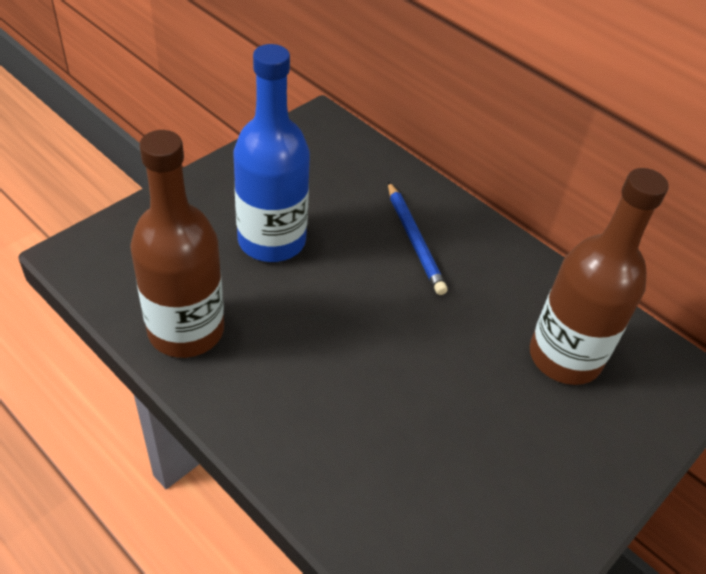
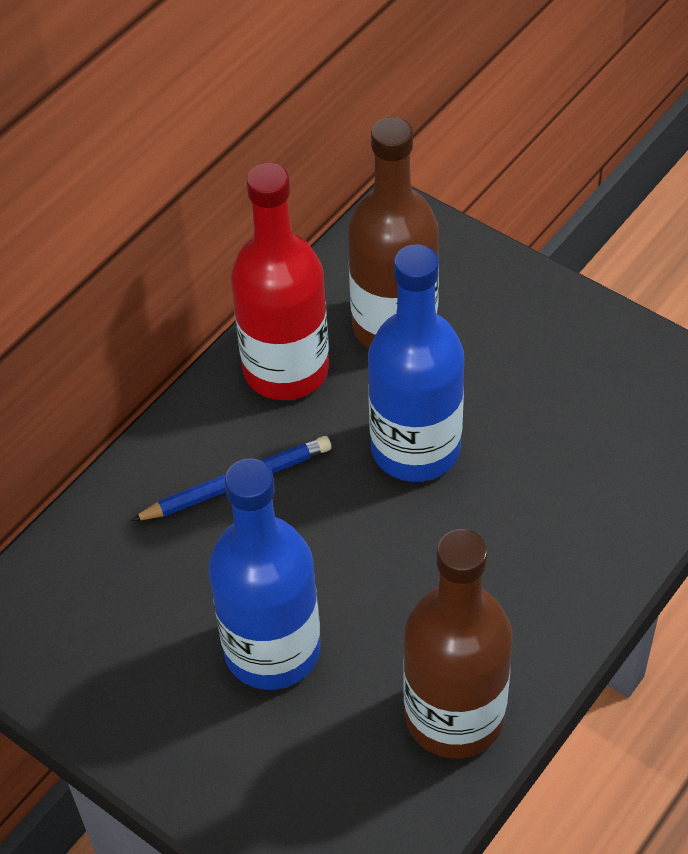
camera: 90 degrees left, 5 degrees up
(433, 349) = (415, 448): none -> blue bottle
(518, 281) = (286, 370): none -> red bottle

